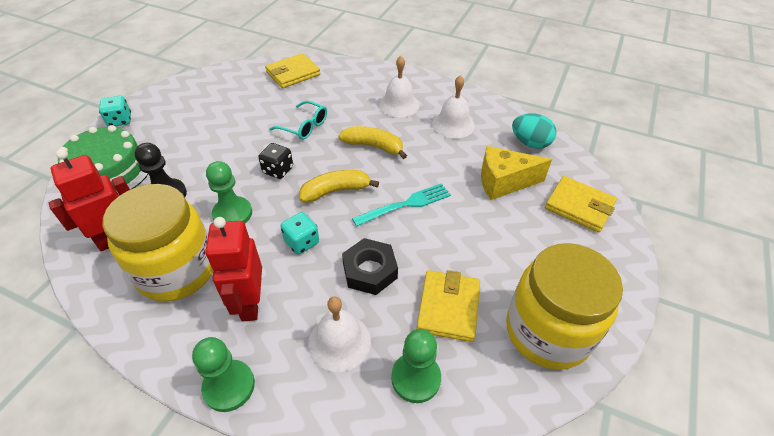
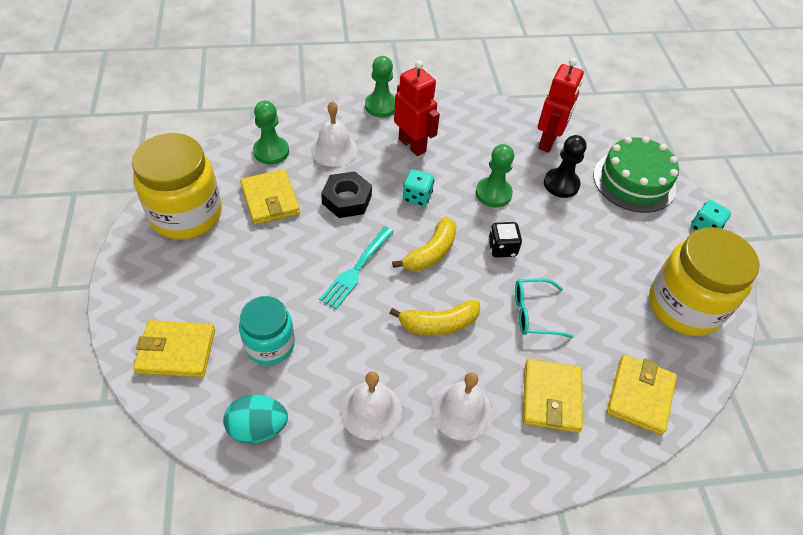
camera: 145 degrees right, 5 degrees up
(177, 270) = (482, 142): yellow jar -> yellow jar (684, 306)
(342, 90) = (551, 397): none -> yellow wallet
(503, 182) = (270, 344): yellow cheese -> turquoise jar

